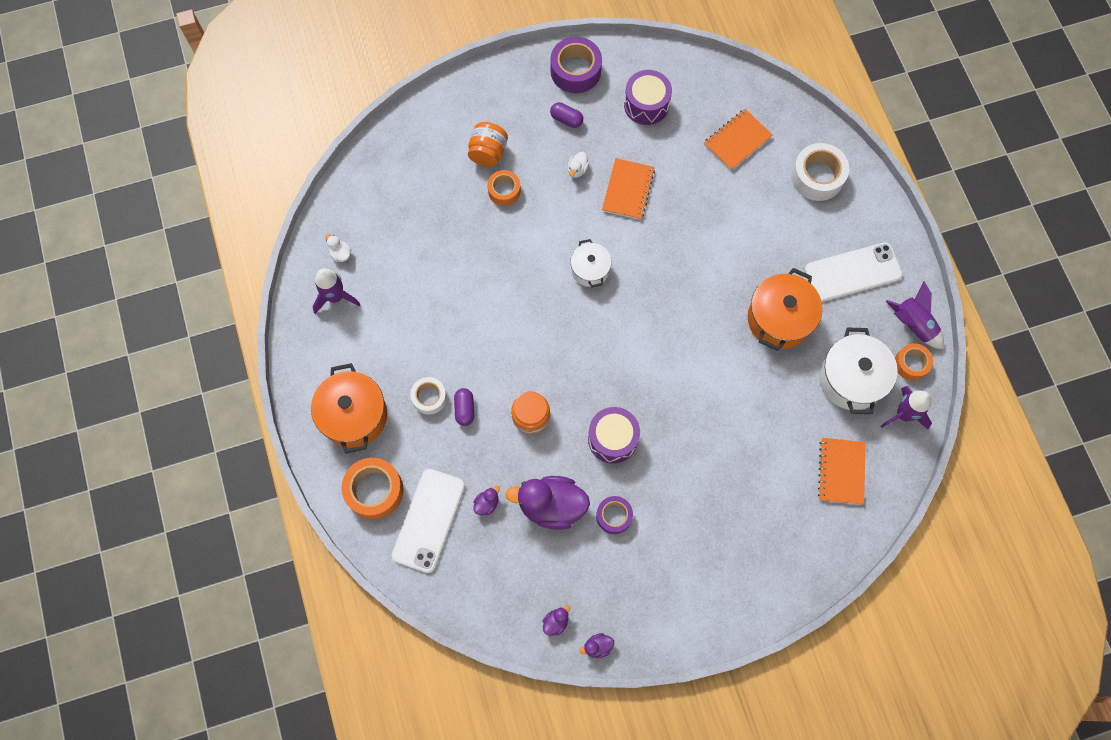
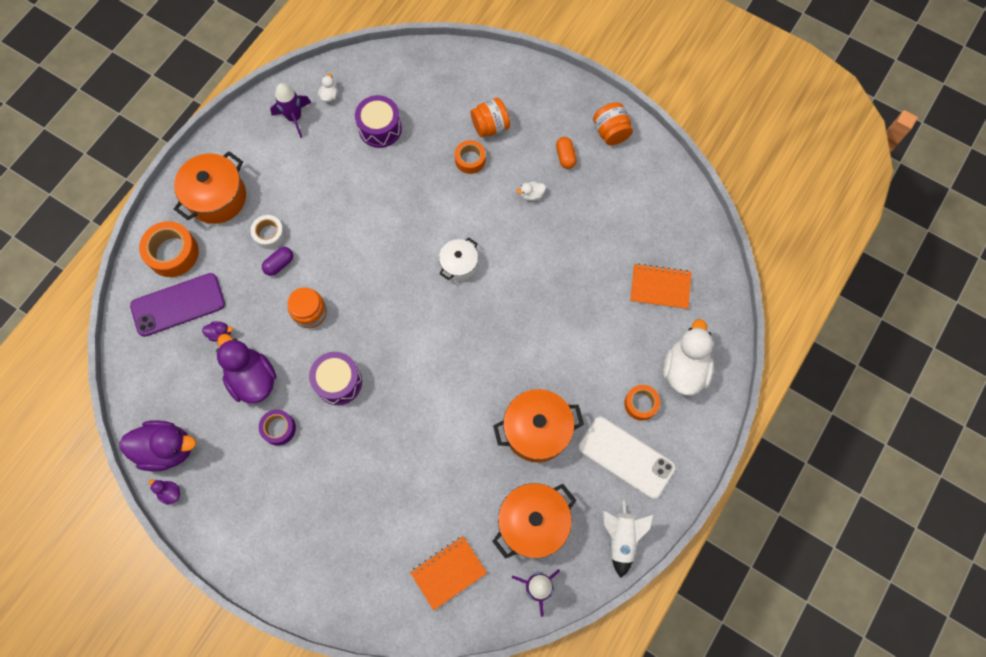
camera: 50 degrees right, 0 degrees up
(429, 520) = (178, 305): white phone -> purple phone
(556, 622) = (167, 449): purple duck -> purple duck, size x2.35
(566, 119) = (565, 156): purple capsule -> orange capsule
(575, 71) = (611, 132): purple tape -> orange jar
(628, 190) = (547, 241): orange notebook -> none
(646, 105) = (629, 201): purple drum -> purple drum (380, 128)
(817, 177) = (684, 369): white tape -> white duck
(851, 379) = (533, 523): white pot -> orange pot
(911, 364) = (586, 561): orange tape -> orange tape (641, 404)
(913, 325) = (621, 538): purple rocket -> white rocket

